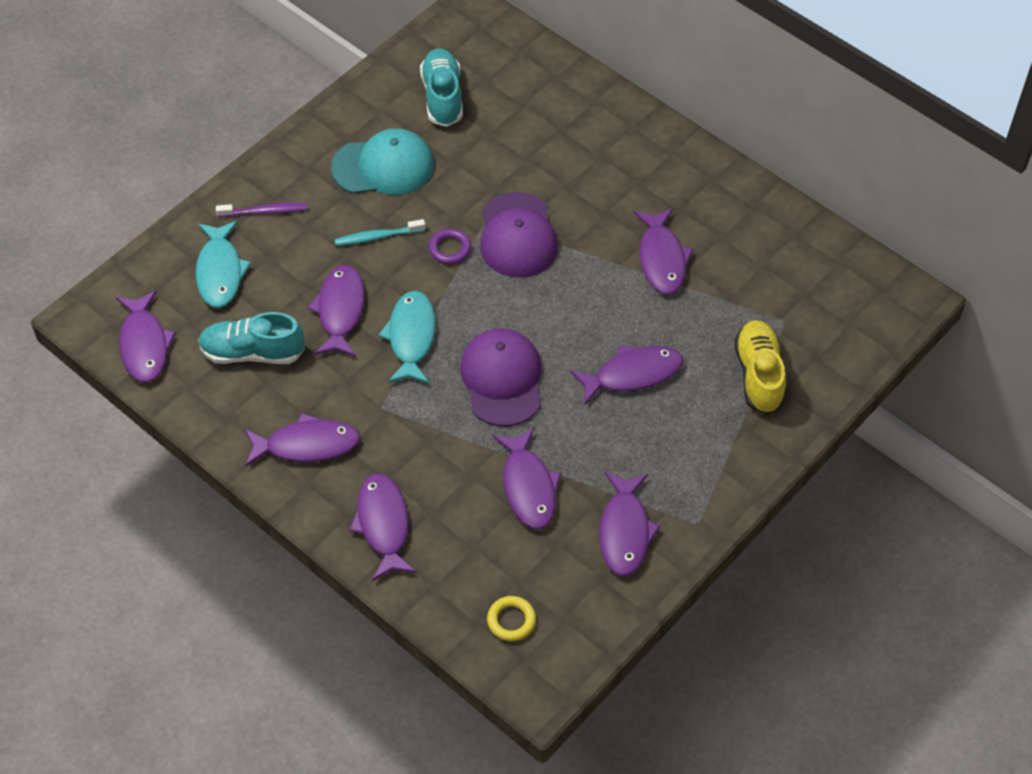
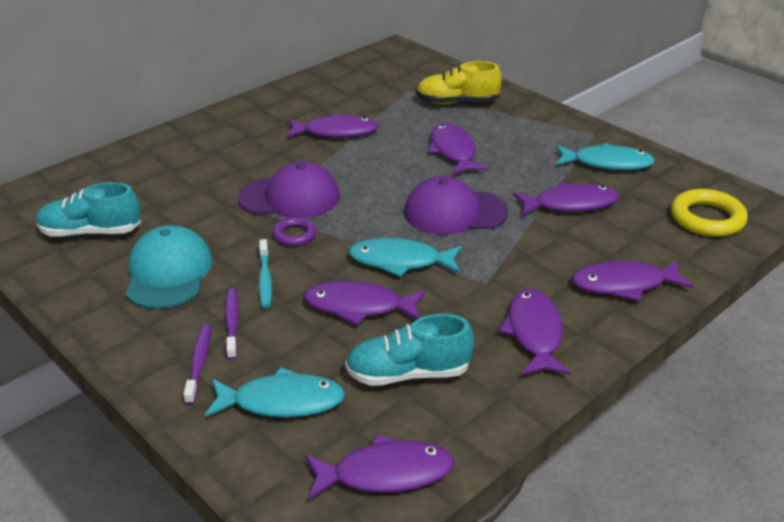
camera: 85 degrees left, 20 degrees down
(252, 352) = (408, 373): turquoise shoe -> turquoise shoe turned 75 degrees clockwise
(315, 224) = (232, 323): none -> purple toothbrush
(511, 620) = (707, 218): yellow ring -> yellow ring, size x1.73
(625, 531) = (607, 163): purple fish -> turquoise fish

